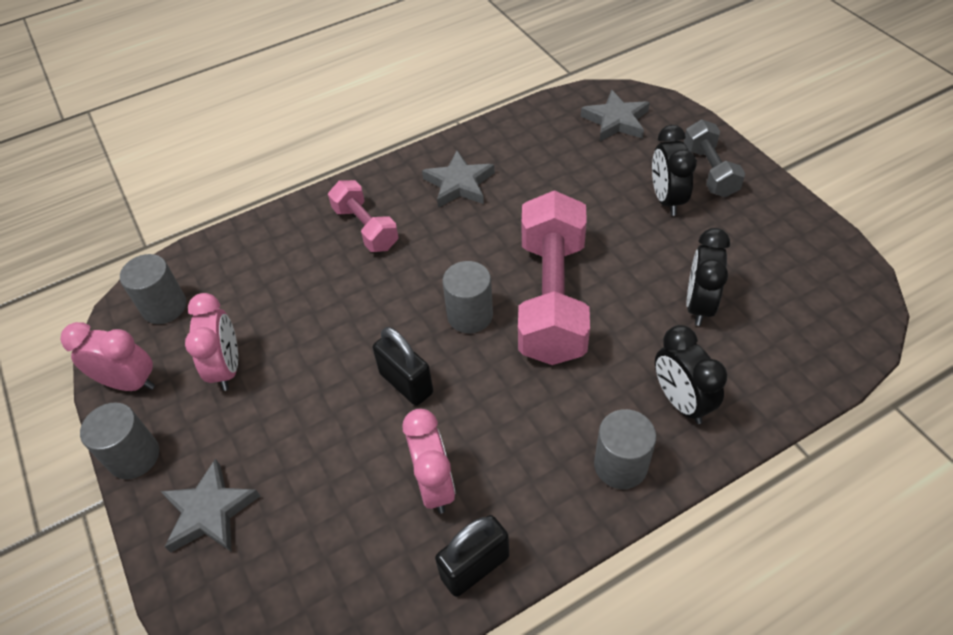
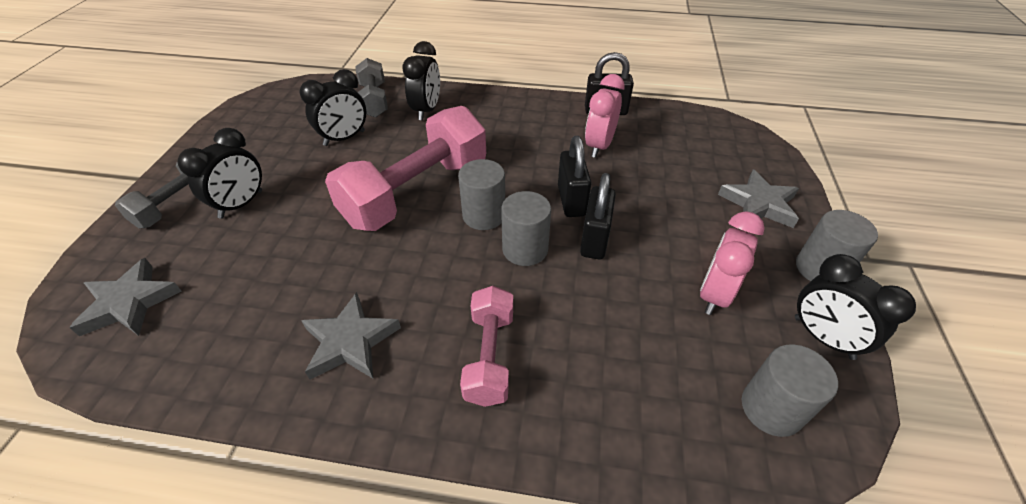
camera: 145 degrees left, 5 degrees down
(129, 383) = (823, 338): pink clock -> black clock
(355, 355) = (594, 240): none -> black padlock
(620, 465) = (492, 106): grey cylinder -> grey cylinder (525, 249)
(756, 373) = (374, 100): none -> grey dumbbell

